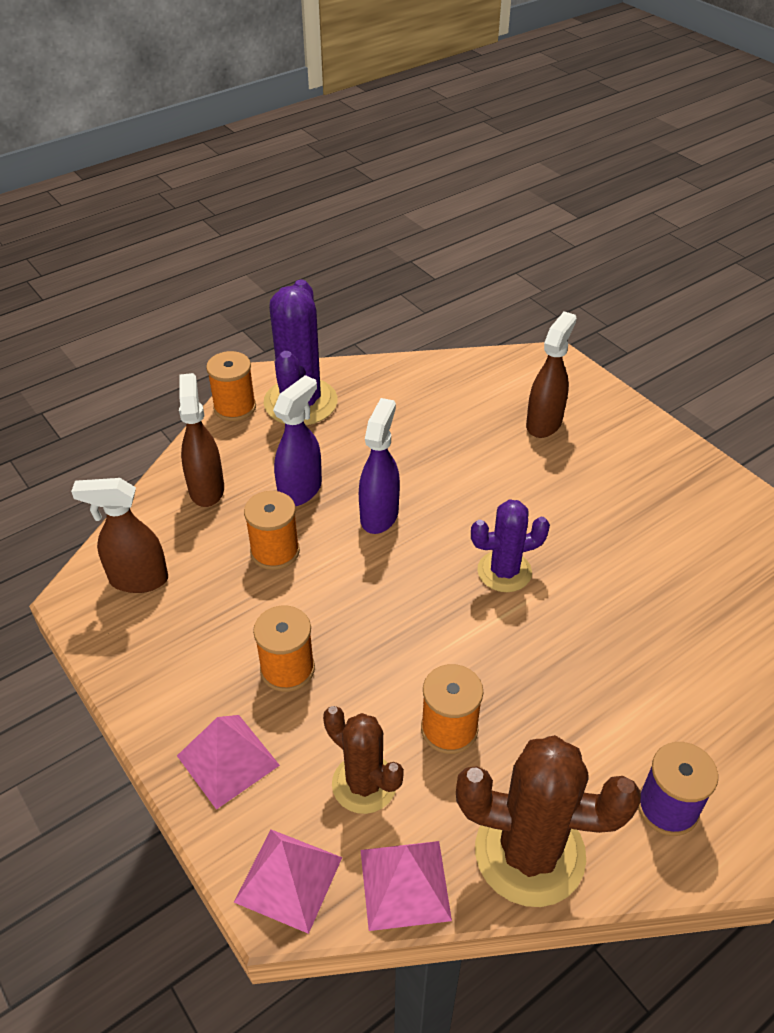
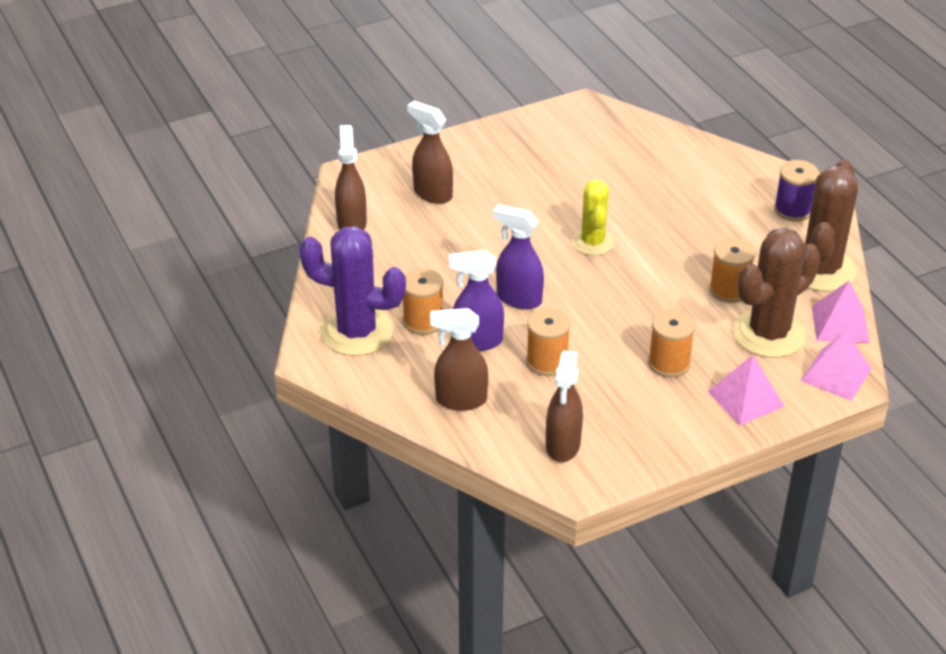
camera: 80 degrees left, 5 degrees down
(235, 407) = (350, 376): orange spool -> orange spool (423, 321)
(300, 490) = (477, 341): purple spray bottle -> purple spray bottle turned 45 degrees counterclockwise
(364, 784) = (769, 334): brown cactus -> brown cactus, size x1.61
(470, 373) = (352, 223): none -> brown spray bottle
(504, 571) = (593, 242): purple cactus -> yellow cactus

